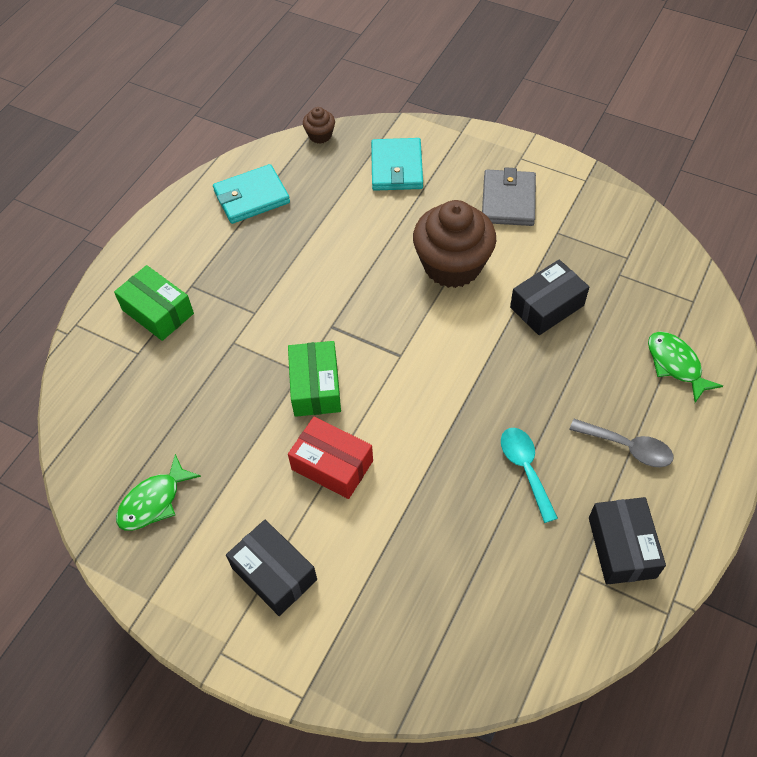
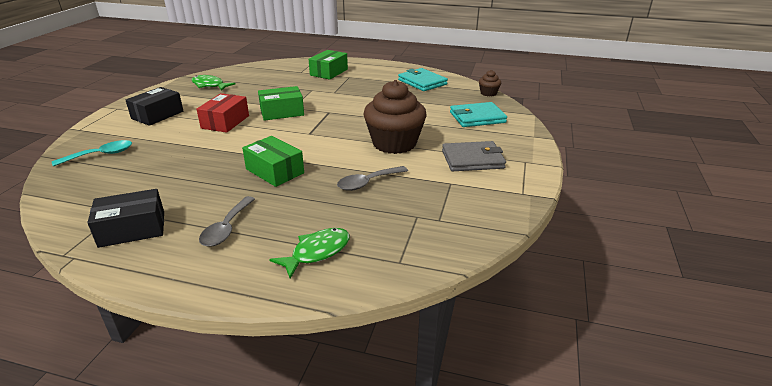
camera: 75 degrees right, 25 degrees down
(504, 399) = (275, 171): none -> green box
(525, 468) = (213, 183): turquoise spoon -> turquoise spoon (101, 155)
(547, 306) = (367, 183): black box -> grey spoon

